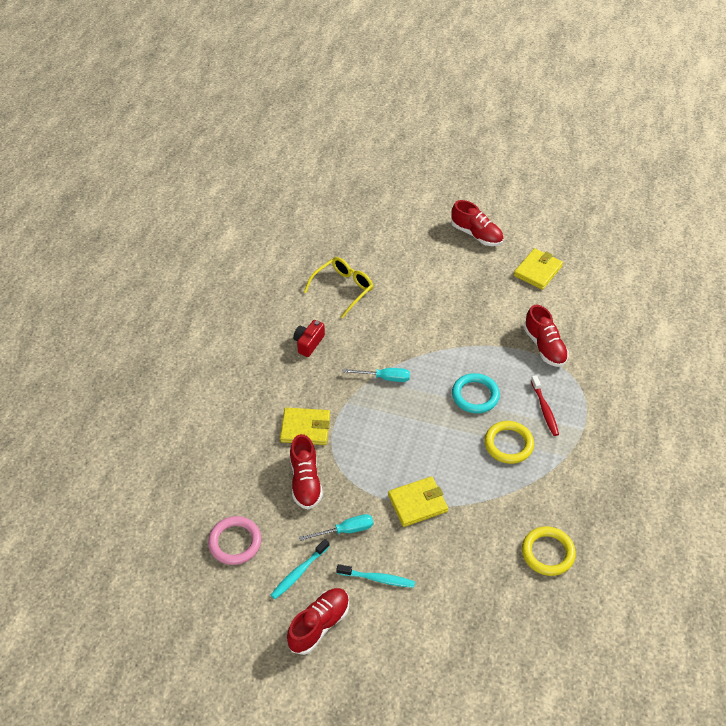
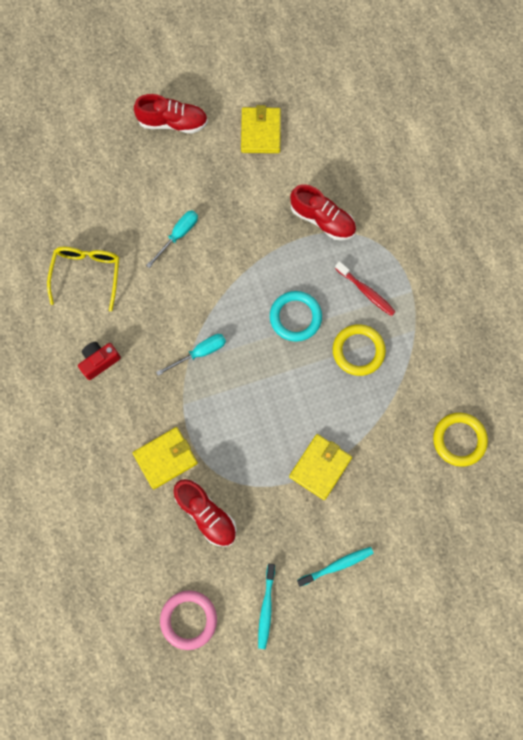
camera: 35 degrees left, 25 degrees up
(308, 343) = (99, 361): red camera -> red camera turned 60 degrees clockwise
(319, 625) = (318, 644): red shoe -> none
(345, 530) = (277, 538): turquoise screwdriver -> turquoise screwdriver (178, 235)

